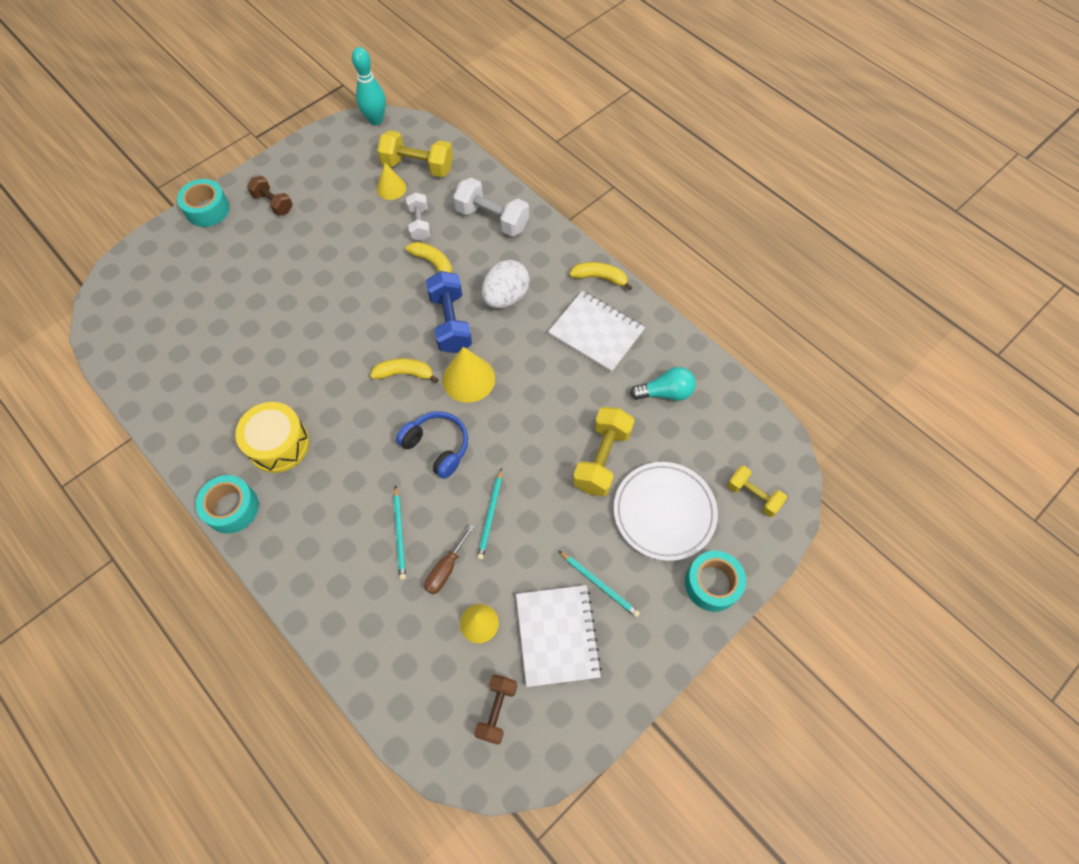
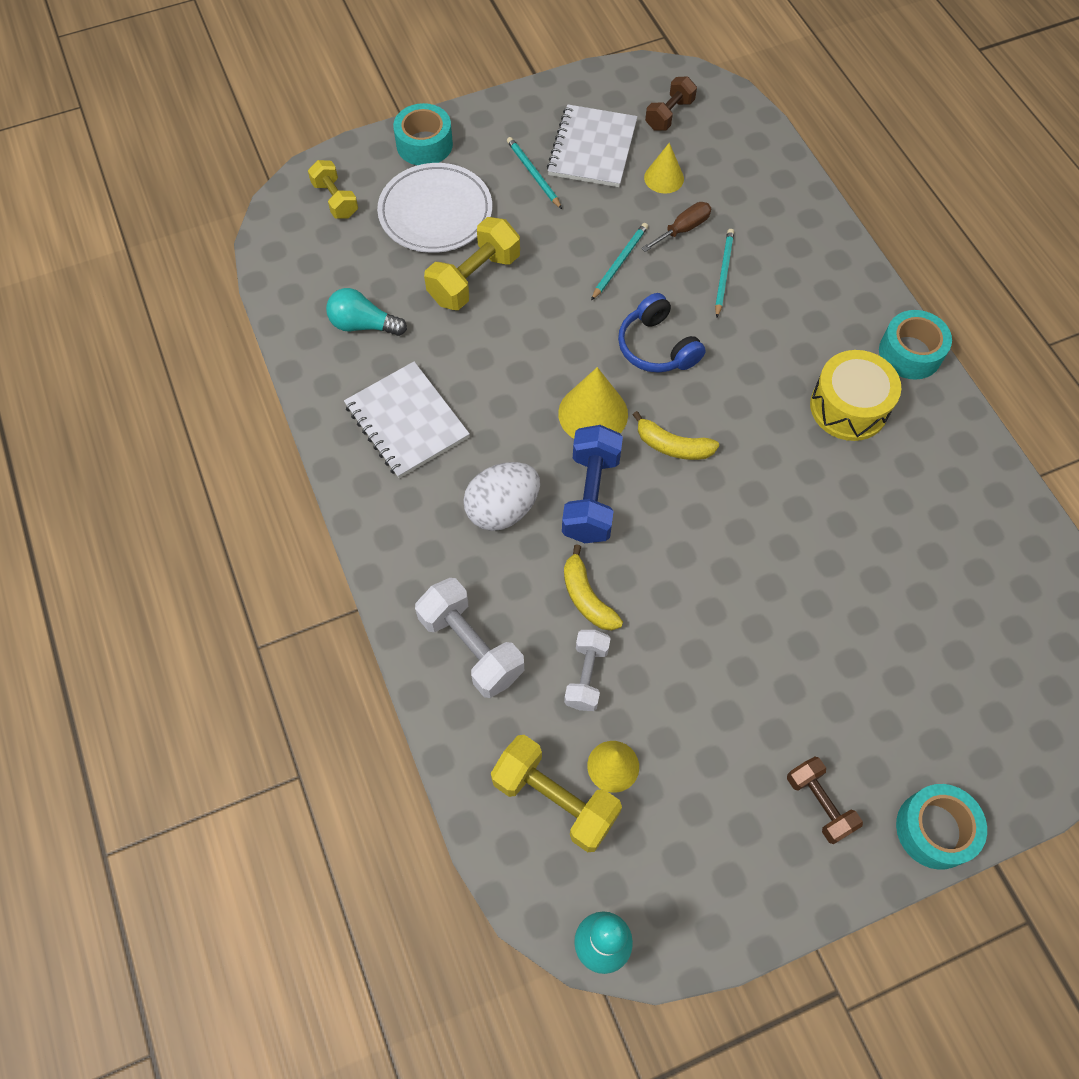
camera: 160 degrees left, 0 degrees up
(600, 278) = (361, 495): yellow banana -> none

